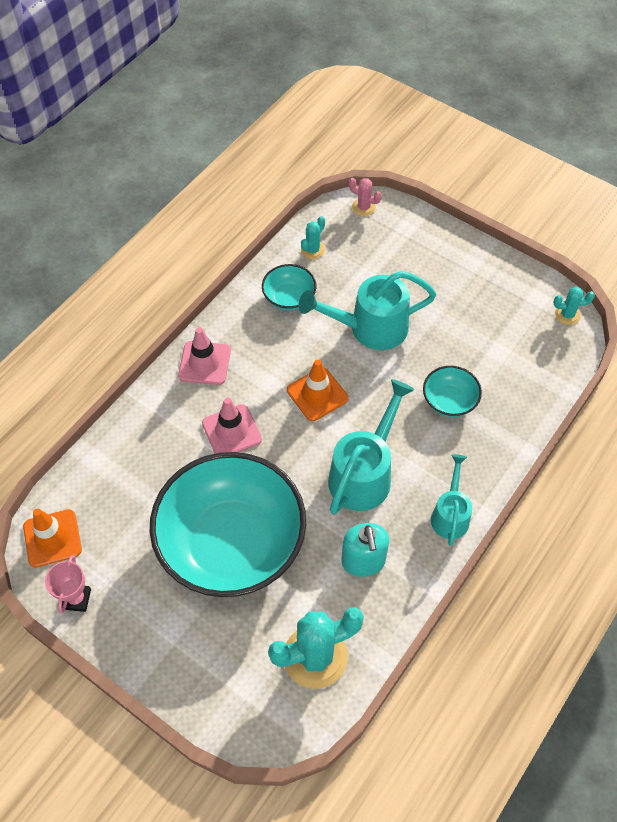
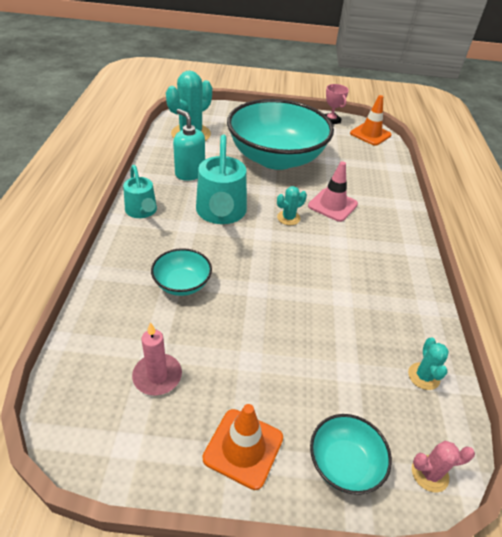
camera: 145 degrees right, 15 degrees down
(204, 363) = (397, 236): pink traffic cone -> none
(289, 298) = (392, 313): turquoise bowl -> turquoise bowl (344, 464)
(317, 394) = (296, 247): orange traffic cone -> orange traffic cone (243, 448)
(370, 328) = (297, 318): turquoise watering can -> none
(503, 331) = (157, 376): none -> pink candle
(567, 315) = (80, 438): turquoise cactus -> turquoise cactus (288, 218)

